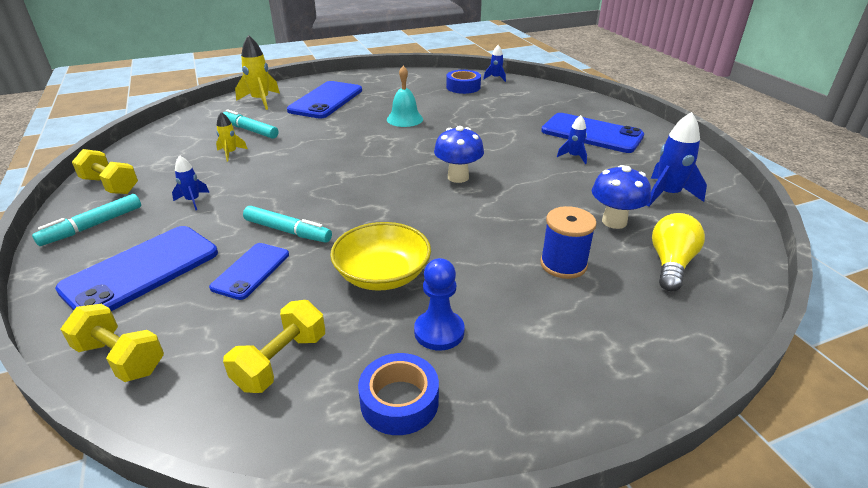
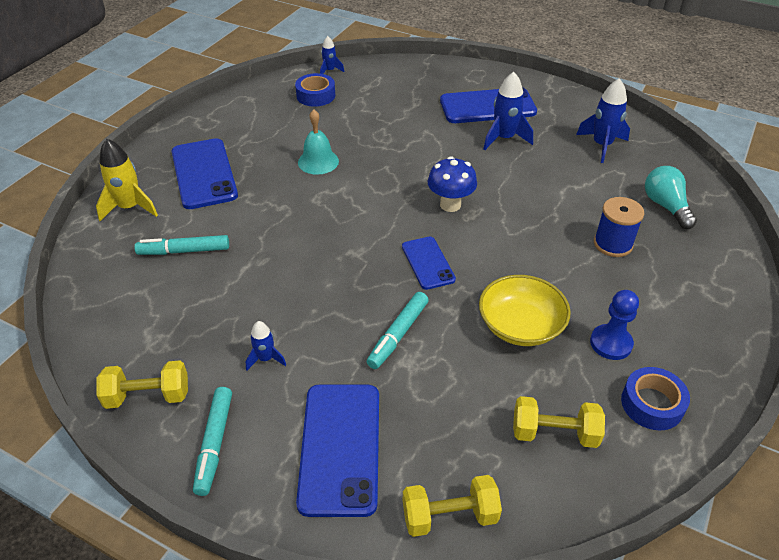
camera: 40 degrees left, 10 degrees up
(230, 153) = (211, 288): yellow rocket -> none
(251, 271) = (426, 386): blue phone -> blue phone (427, 263)
(281, 361) = (554, 433): yellow dumbbell -> yellow dumbbell turned 75 degrees counterclockwise
(287, 231) = (398, 334): turquoise marker -> turquoise marker turned 135 degrees clockwise
(574, 156) = (504, 138): blue rocket -> blue rocket, size x1.76
(614, 221) = (599, 189): blue mushroom -> none
(670, 264) = (665, 206): yellow light bulb -> turquoise light bulb

